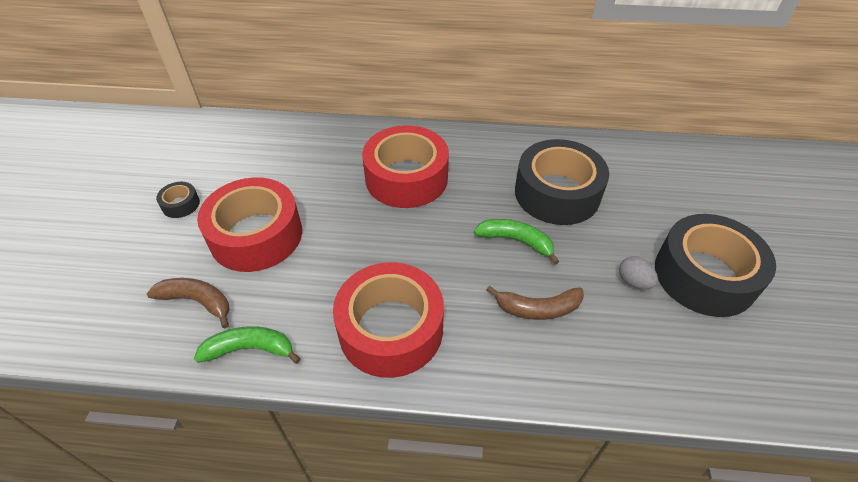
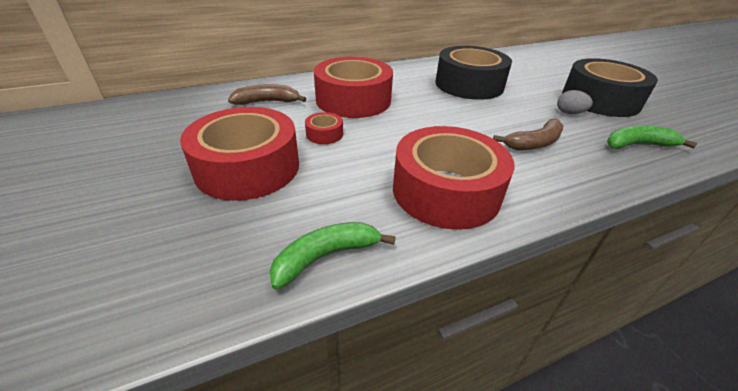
camera: 30 degrees left, 10 degrees down
(181, 204) = (134, 168): black tape -> none
(197, 301) = (223, 239): brown banana -> brown banana (267, 102)
(343, 218) = (324, 134): none -> red tape
(516, 241) = (474, 113): green banana -> green banana (638, 145)

